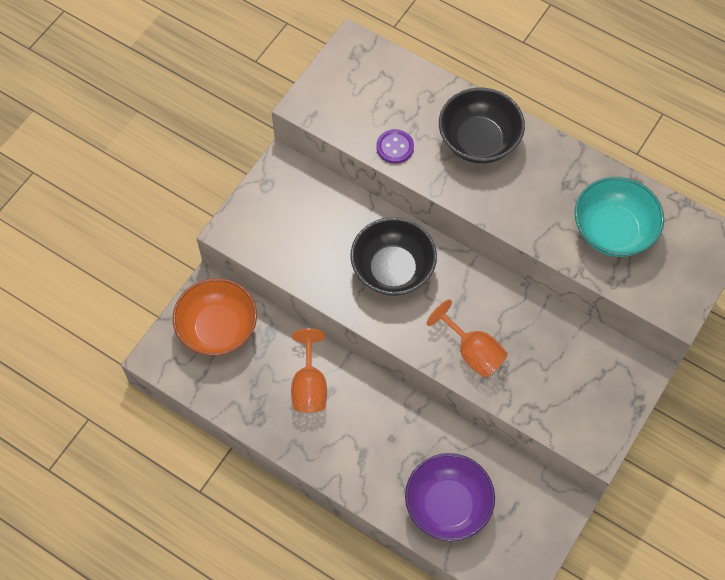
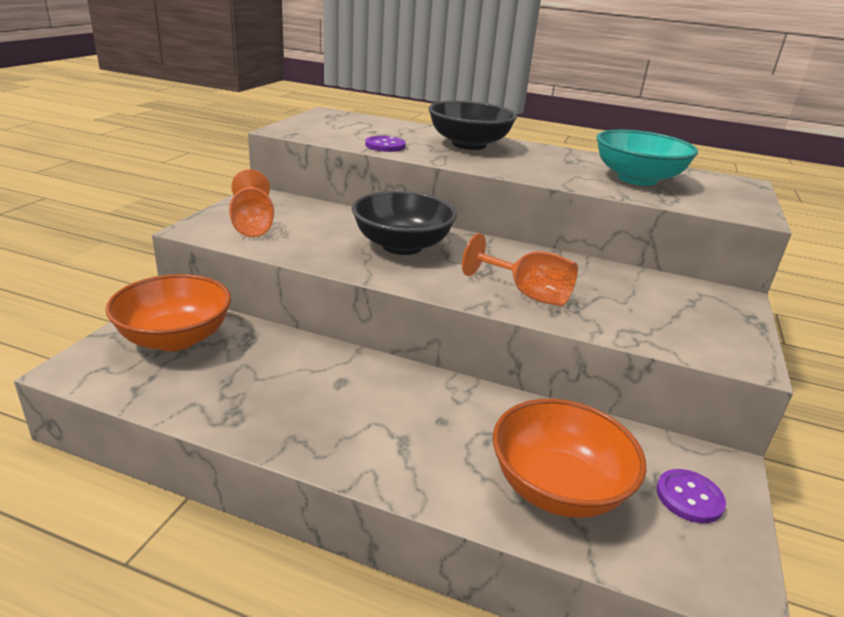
camera: 15 degrees left, 35 degrees down
(309, 386) = (309, 379): orange goblet -> orange goblet (252, 225)
(448, 505) = (557, 487): purple bowl -> orange bowl
(527, 524) = (689, 497): none -> purple button

